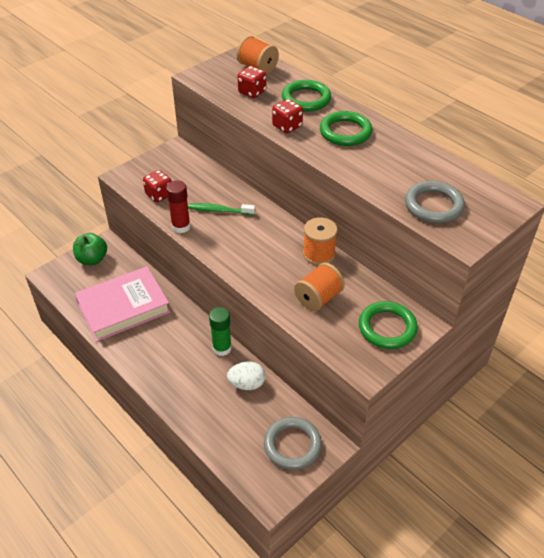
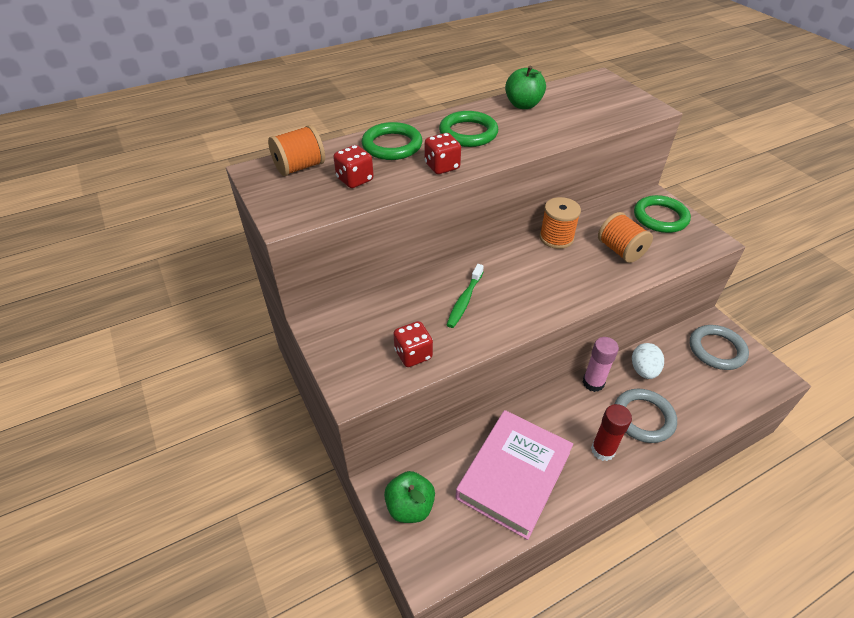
camera: 75 degrees left, 0 degrees up
(123, 307) = (514, 475): pink book -> pink book turned 45 degrees clockwise
(181, 227) = (485, 340): red glue stick -> red glue stick (603, 450)
(222, 348) = (593, 383): green glue stick -> pink glue stick
(415, 156) = (523, 105): none -> green apple
(433, 205) = (600, 111): grey ring -> grey ring (643, 418)

